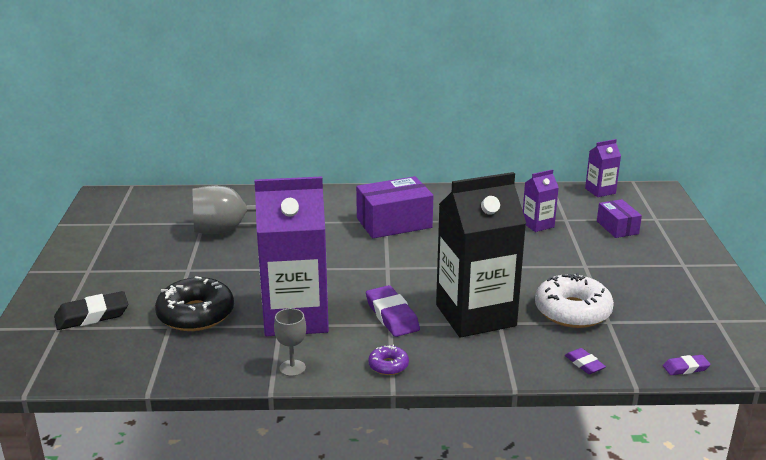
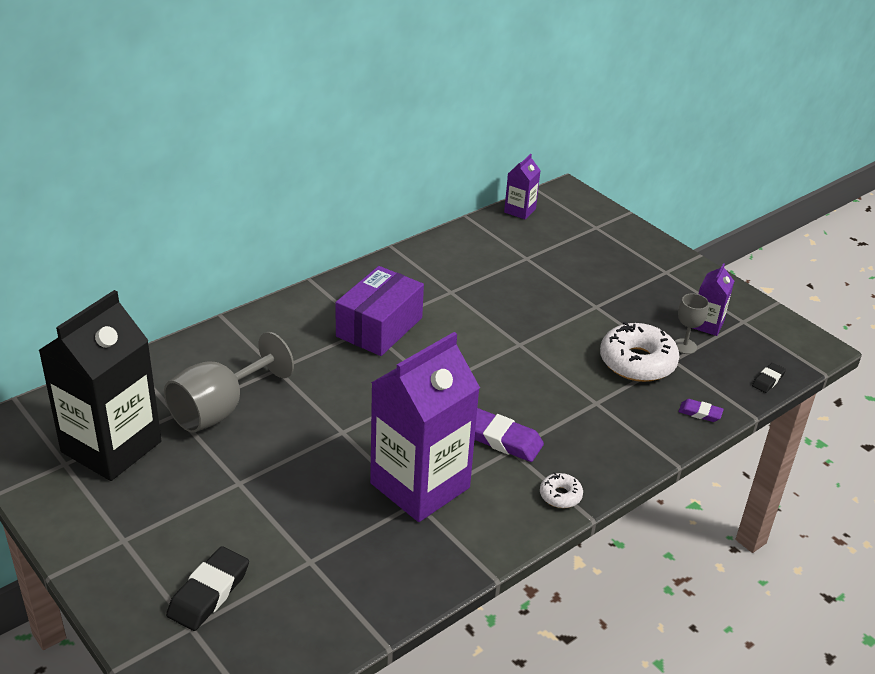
camera: 40 degrees left, 10 degrees up
(196, 314) = (319, 533): black donut -> none
(292, 368) = (485, 543): grey goblet -> grey goblet (684, 346)
(388, 365) = (560, 495): purple donut -> white donut
(475, 315) = (569, 404): black carton -> black carton (111, 447)
(538, 224) = (510, 274): purple carton -> purple carton (707, 324)
(617, 227) = (577, 250): purple box -> none
(685, 368) = (768, 380): purple eraser -> black eraser

